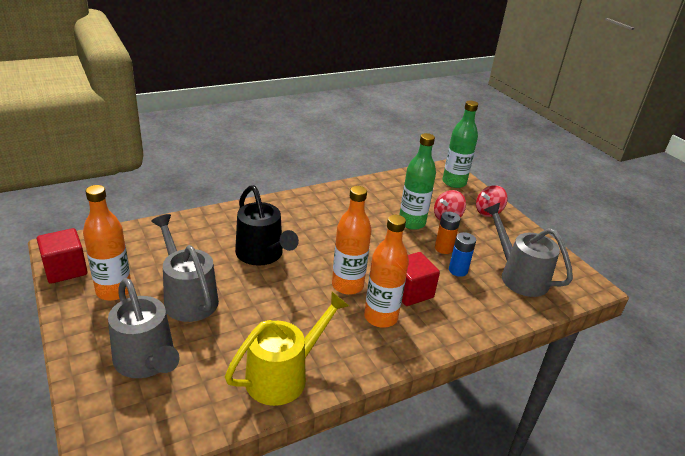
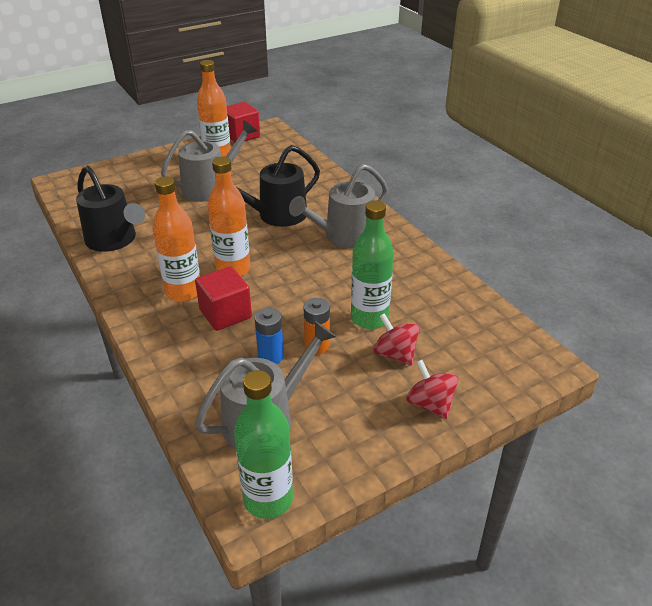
camera: 90 degrees right, 5 degrees up
(147, 362) = (139, 182): grey watering can -> grey watering can (344, 237)
(284, 375) = (114, 240): yellow watering can -> black watering can
(454, 182) = (506, 369): green bottle -> green bottle (268, 499)

